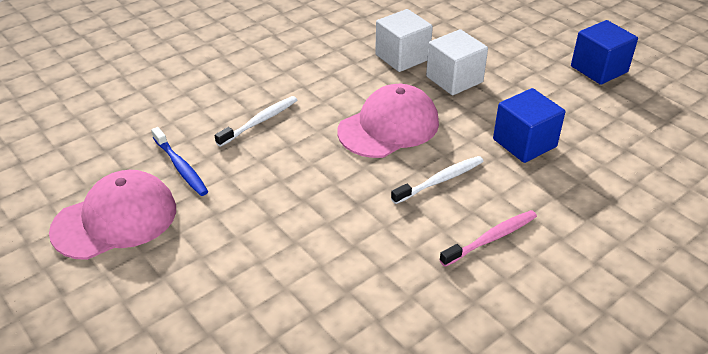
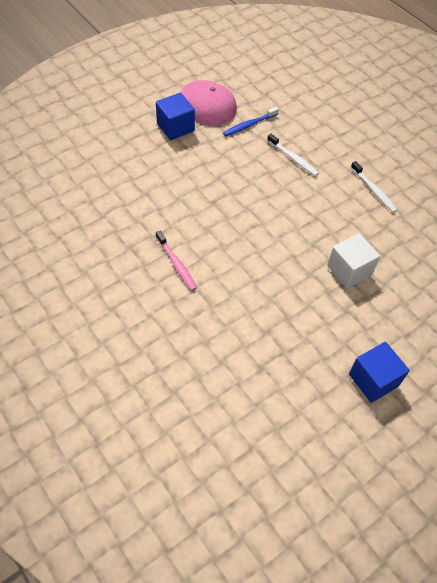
camera: 90 degrees right, 15 degrees up
(388, 127) = (288, 224): pink cap -> none
(402, 57) = (377, 240): white cube -> none
(440, 180) = (231, 245): white toothbrush -> white toothbrush (374, 190)
(524, 143) = (270, 301): blue cube -> blue cube (175, 127)

